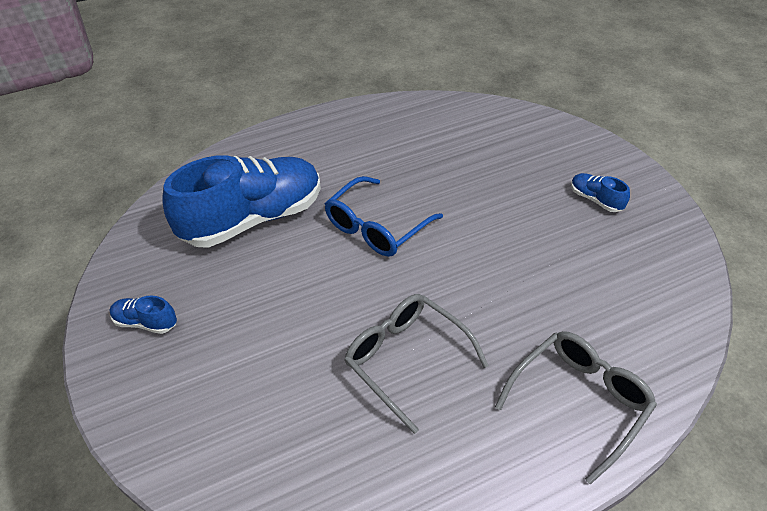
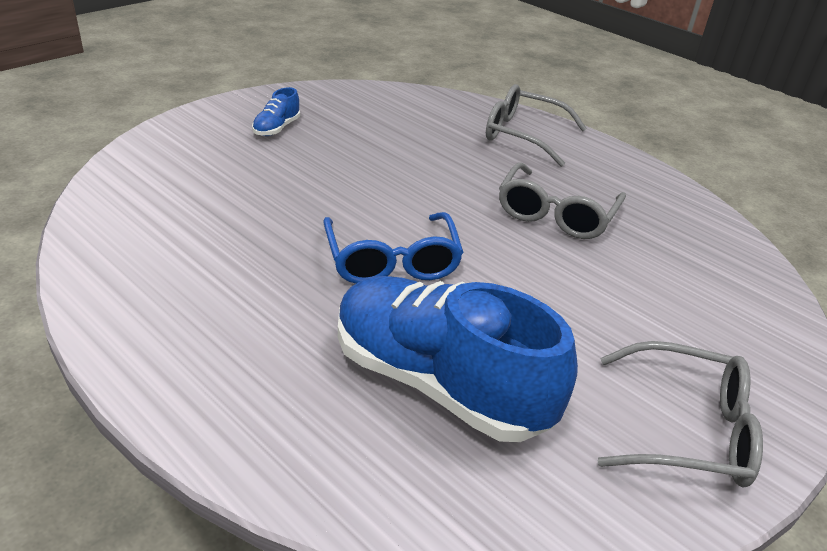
camera: 115 degrees left, 10 degrees down
(146, 322) = (686, 429): blue shoe -> grey glasses
(376, 227) = (392, 261): blue glasses -> blue glasses turned 60 degrees clockwise

